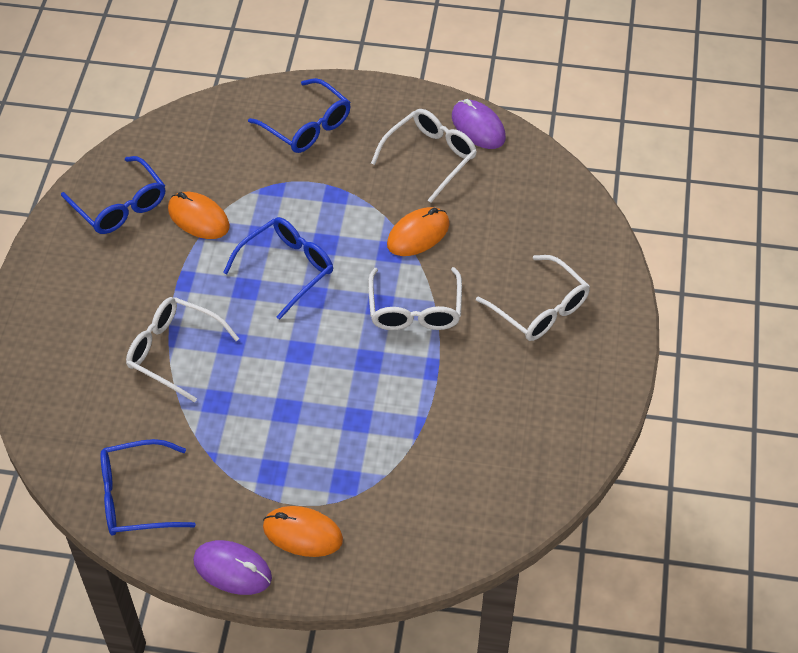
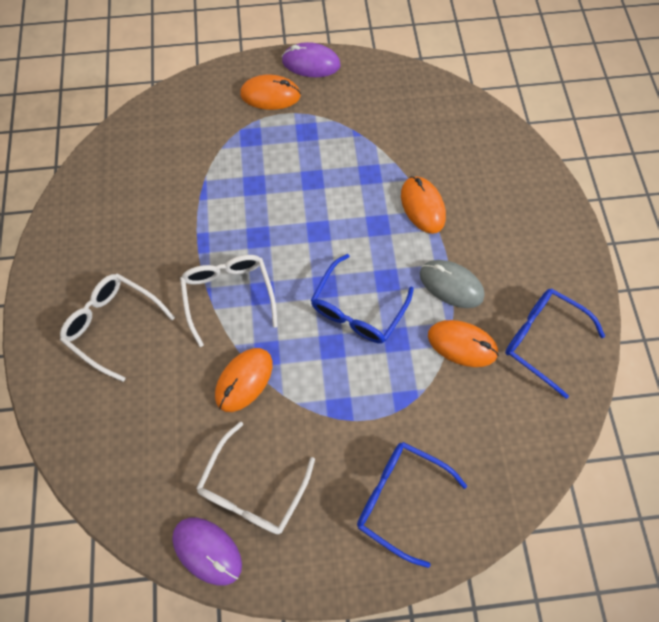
camera: 165 degrees right, 15 degrees up
(136, 497) = (398, 93): blue glasses -> none
(174, 351) = (422, 206): white glasses -> orange mouse
(183, 269) = (451, 285): none -> grey mouse

